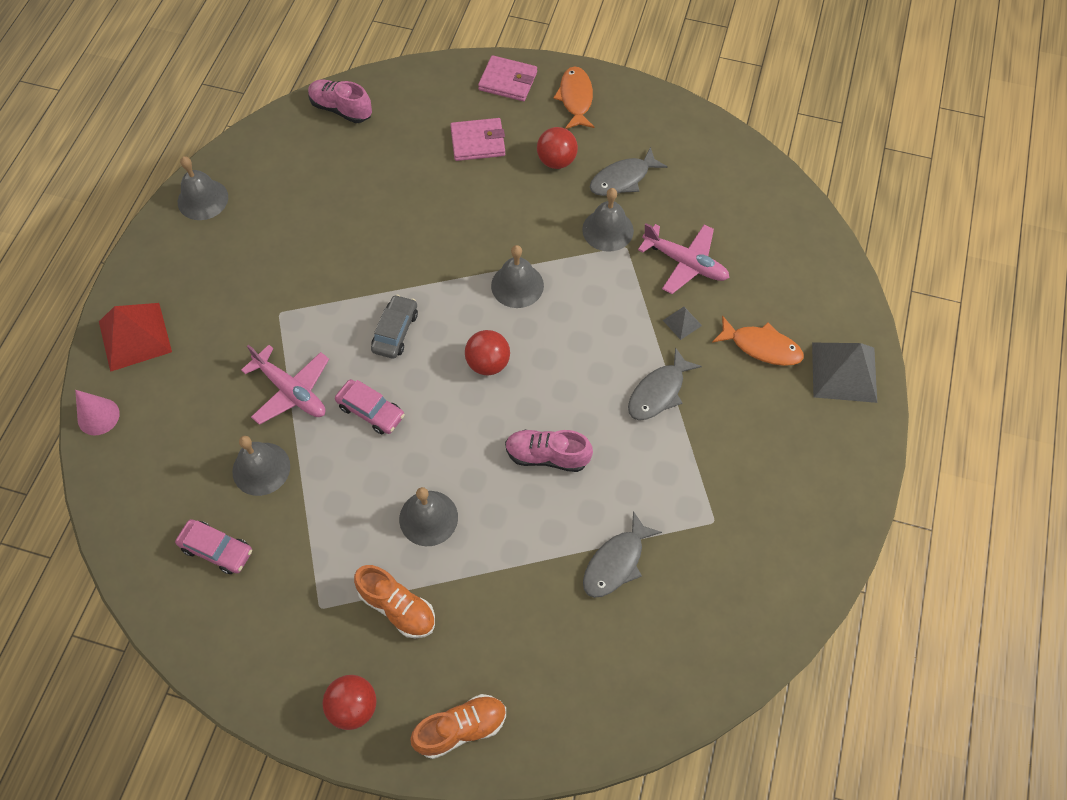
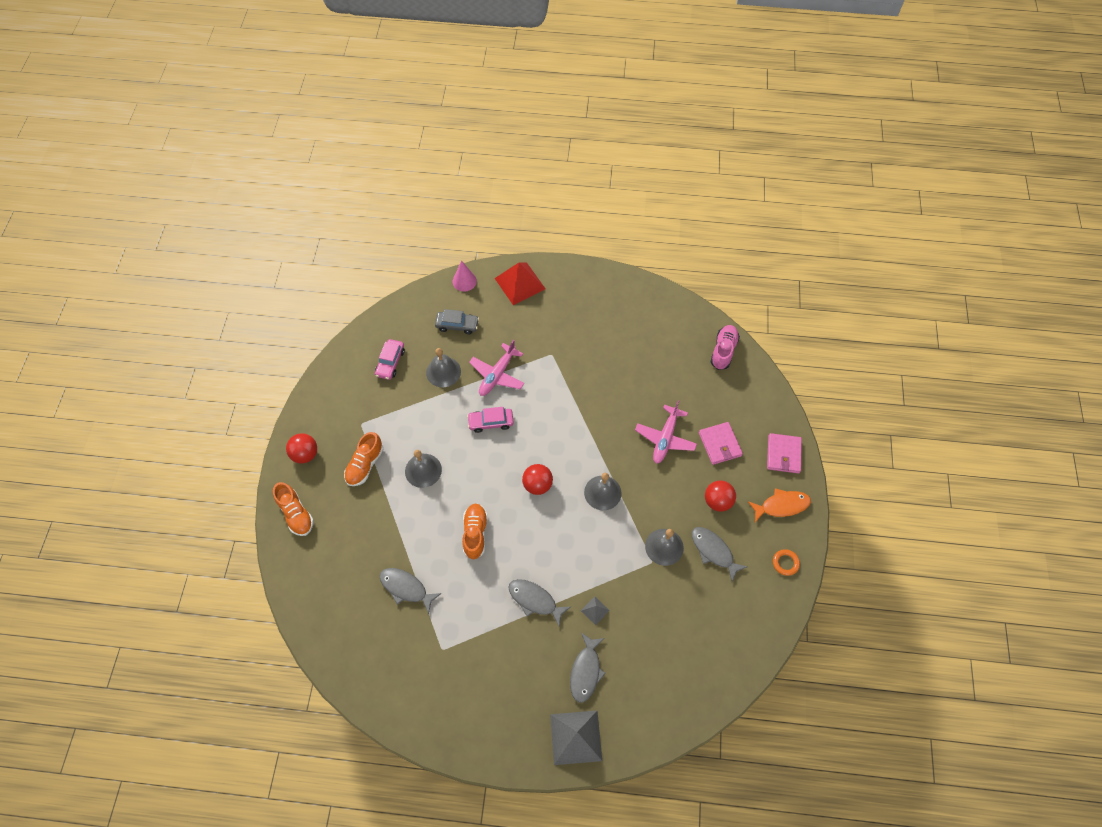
camera: 80 degrees right, 0 degrees up
(203, 199) = (626, 290): grey bell -> none
(371, 411) = (491, 422): pink car -> pink car turned 60 degrees clockwise
(395, 331) = (551, 424): grey car -> grey car (457, 325)
(547, 456) = (475, 533): pink shoe -> orange shoe
(650, 112) = (785, 563): none -> orange ring
(685, 263) = (647, 607): pink plane -> pink plane (665, 438)
(761, 347) = (586, 671): orange fish -> grey fish

